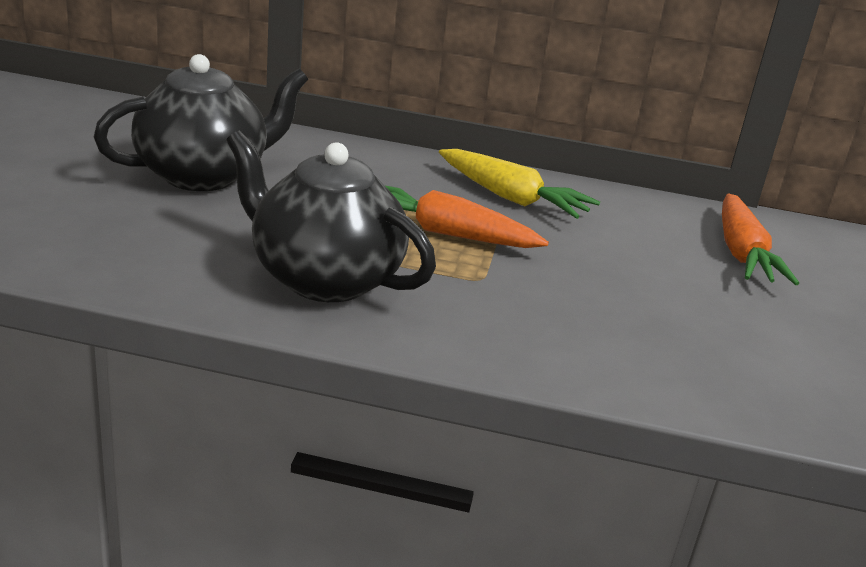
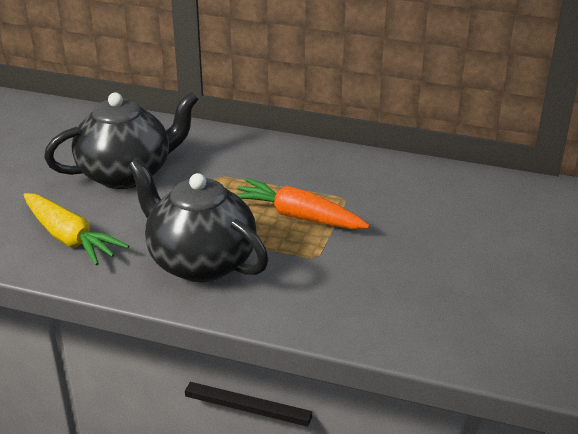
camera: 10 degrees right, 5 degrees up
(512, 198) = (356, 180): yellow carrot -> yellow carrot (70, 238)
(742, 253) = (530, 223): orange carrot -> none

